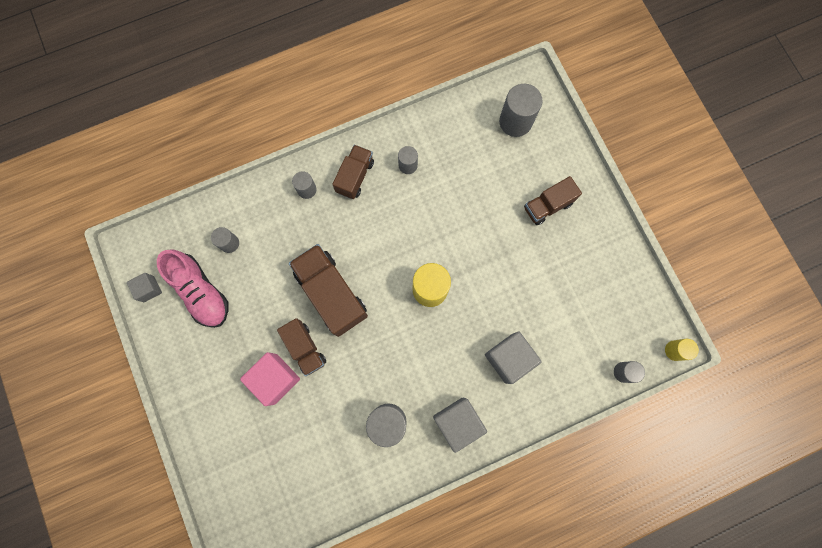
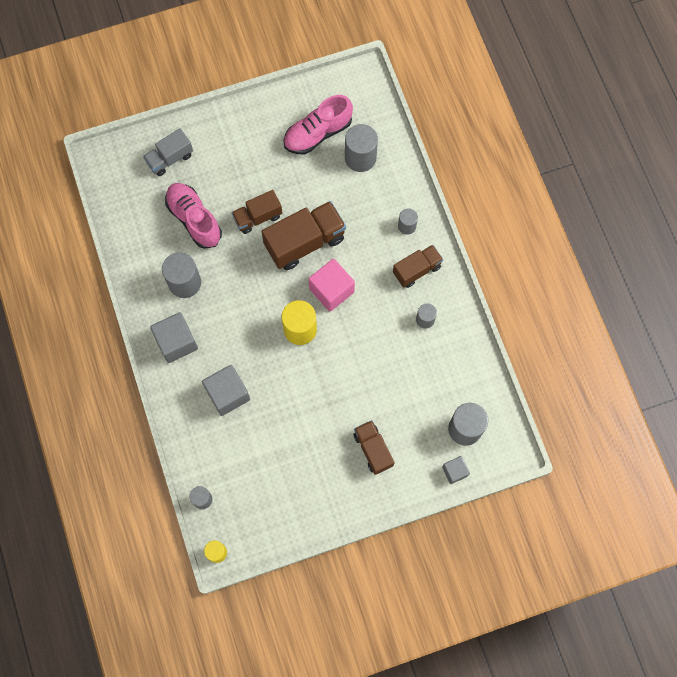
camera: 95 degrees right, 5 degrees down
(149, 289) = (324, 92): grey cube -> grey cube (454, 471)
(229, 243) = (360, 158): grey cylinder -> grey cylinder, size x1.77
(236, 460) = (170, 158): none -> grey truck
(275, 379) = (234, 191): pink cube -> pink cube (331, 290)
(311, 420) = (194, 219): none -> pink shoe
(355, 176) = (417, 270): brown truck -> brown truck turned 60 degrees counterclockwise

